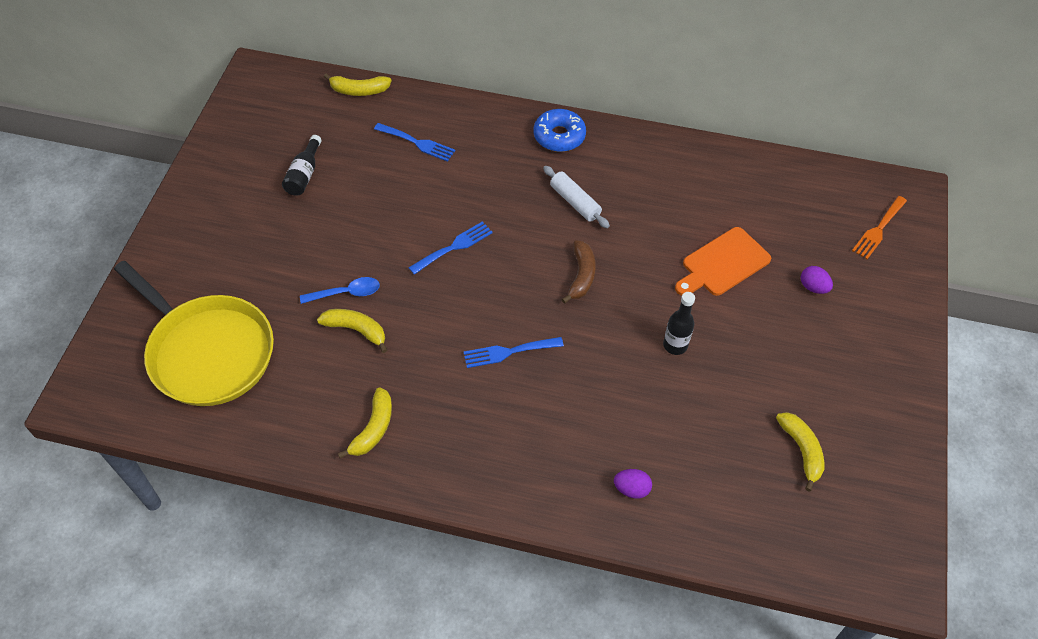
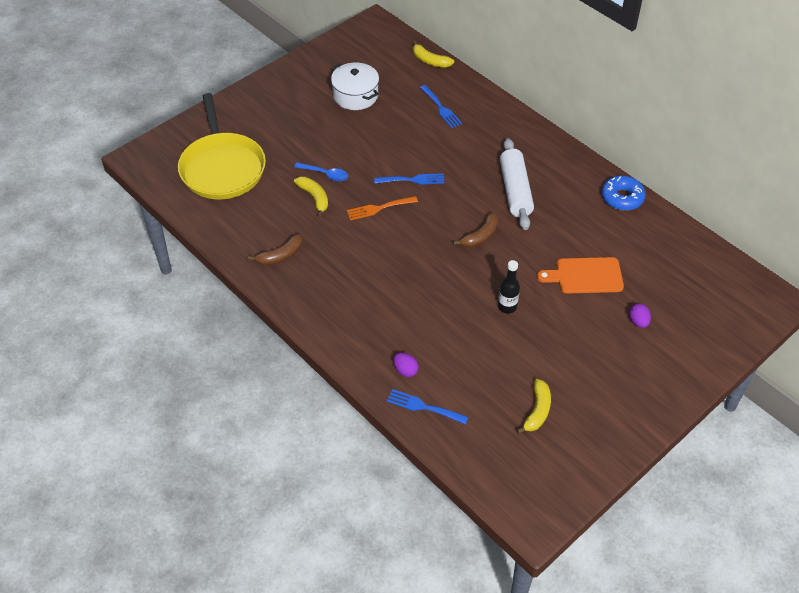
camera: 35 degrees right, 5 degrees down
(304, 174) = (355, 95): black bottle -> white pot
(373, 428) = (280, 255): yellow banana -> brown banana
(508, 352) = (395, 256): blue fork -> blue fork (423, 407)
(559, 136) = (540, 146): blue donut -> blue donut (622, 198)
(575, 202) = (515, 190): white rolling pin -> white rolling pin, size x1.60
(878, 230) = (724, 311): orange fork -> orange fork (378, 208)

